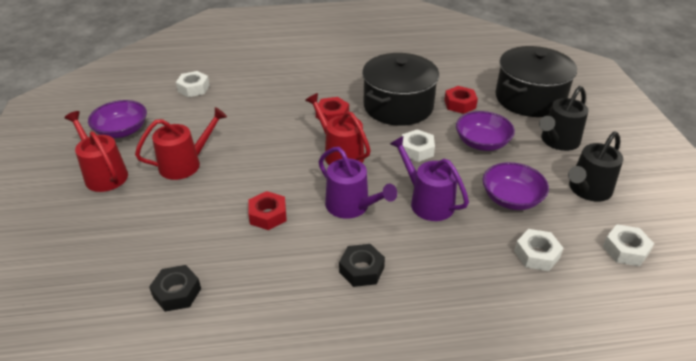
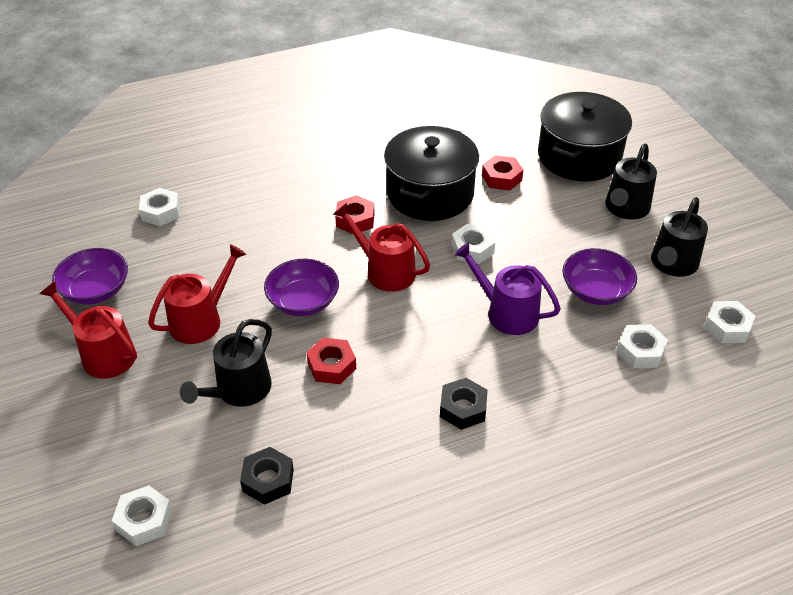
camera: 15 degrees left, 5 degrees up
(67, 302) = (144, 520): none -> white nut
(188, 219) = (239, 390): none -> black watering can
(351, 206) = (423, 335): purple watering can -> none
(482, 143) = (543, 226): purple bowl -> purple bowl (303, 301)

